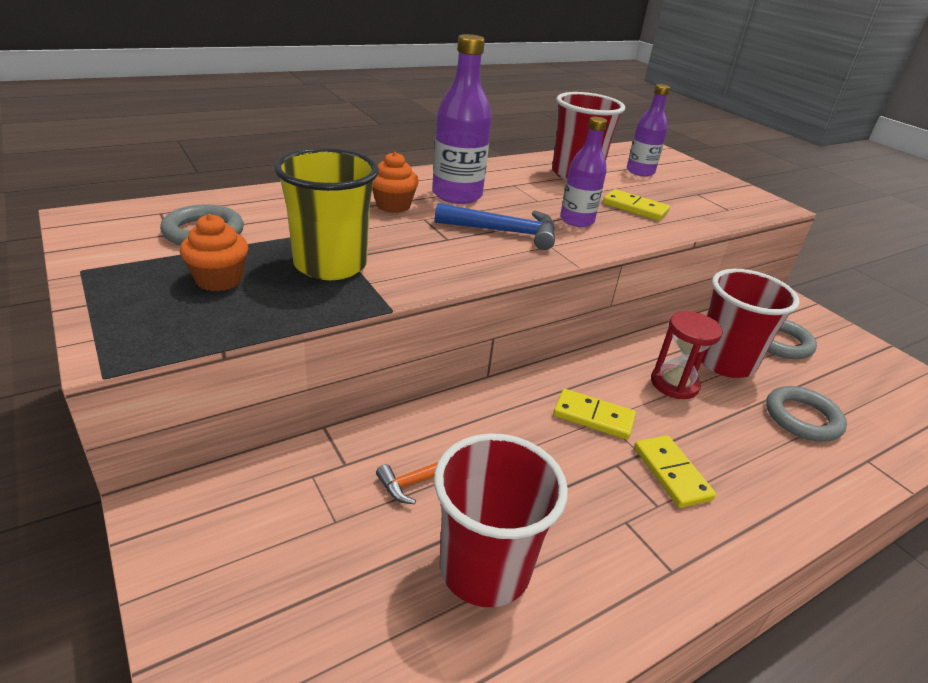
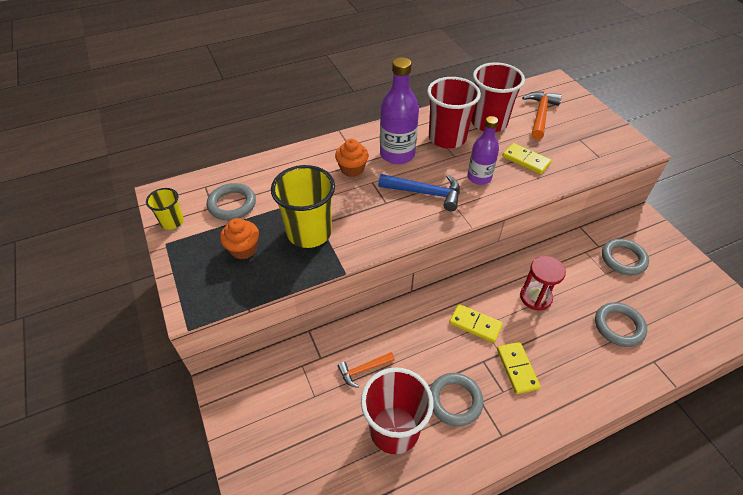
camera: 10 degrees right, 15 degrees up
(97, 247) = (172, 222): none -> yellow cup
(582, 521) = (455, 401): none -> grey ring
(640, 172) = (540, 115): purple bottle -> orange hammer
(725, 362) = (576, 277): red cup -> red cup (447, 138)

